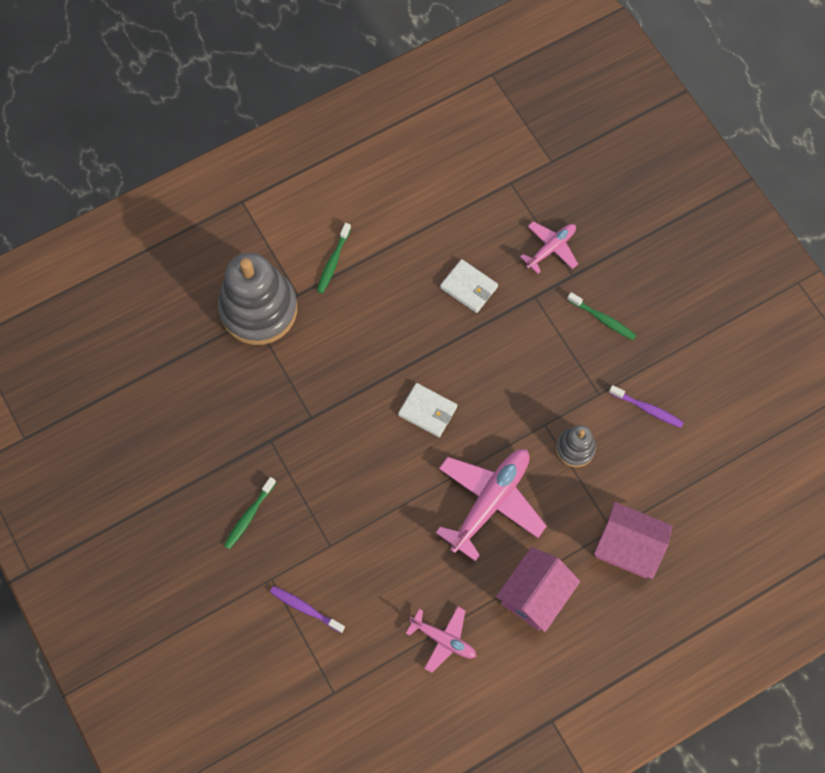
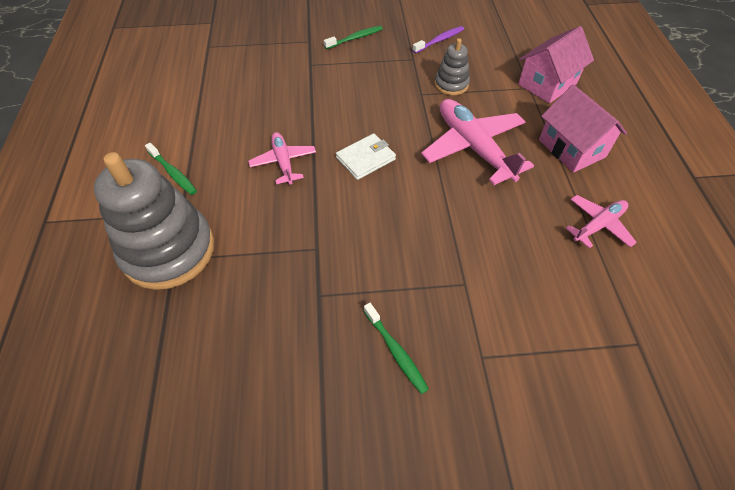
camera: 65 degrees left, 15 degrees down
(305, 609) = (530, 334): purple toothbrush -> none
(468, 287) = (273, 96): white wallet -> none
(551, 248) = (279, 44): pink plane -> pink plane (283, 162)

